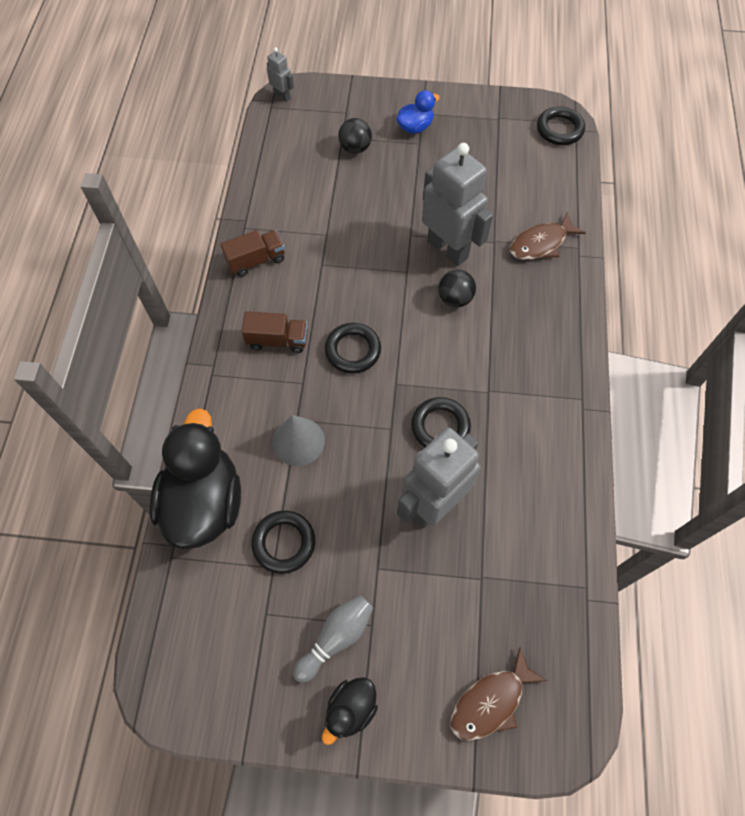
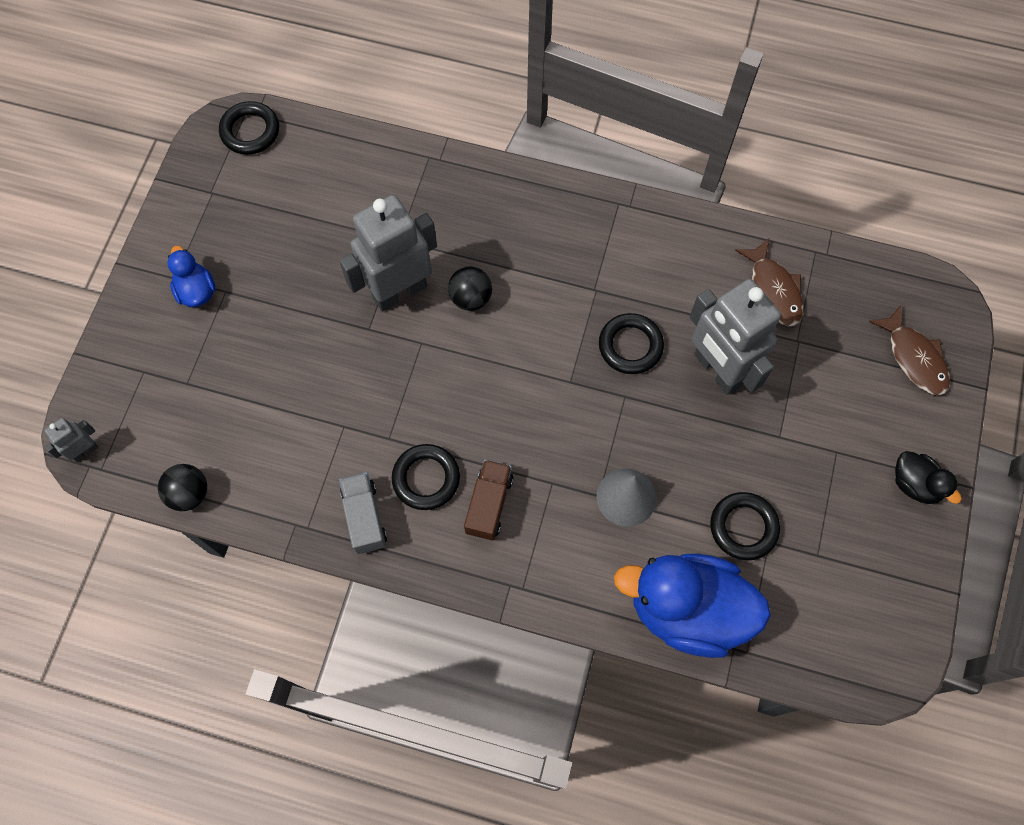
camera: 80 degrees left, 5 degrees up
(204, 502) = (687, 610): black duck -> blue duck
(256, 260) = (364, 517): brown truck -> grey truck
(336, 638) = (847, 488): grey bowling pin -> none
(353, 350) = (519, 420): black ring -> black ring (426, 478)
(355, 148) = (211, 370): black ball -> black ball (189, 493)
(541, 244) = (415, 193): brown fish -> brown fish (773, 290)

